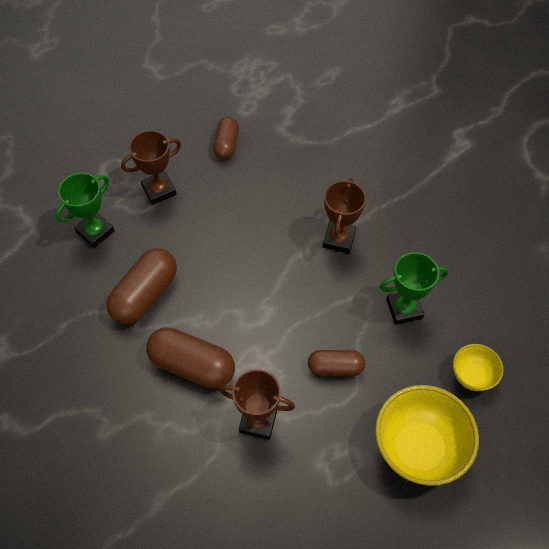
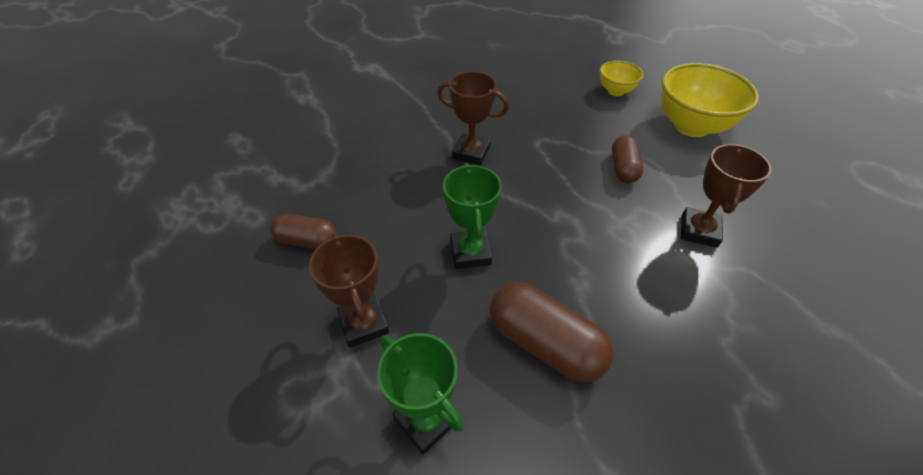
camera: 85 degrees left, 10 degrees down
(192, 365) = (644, 289): brown capsule -> none
(404, 309) = (553, 119): green trophy -> green trophy (470, 253)

